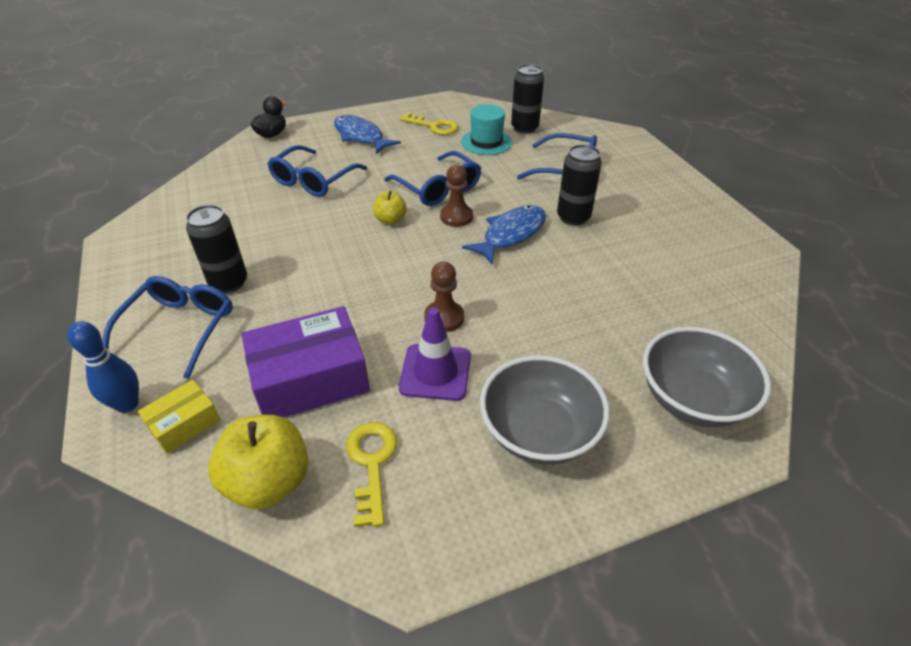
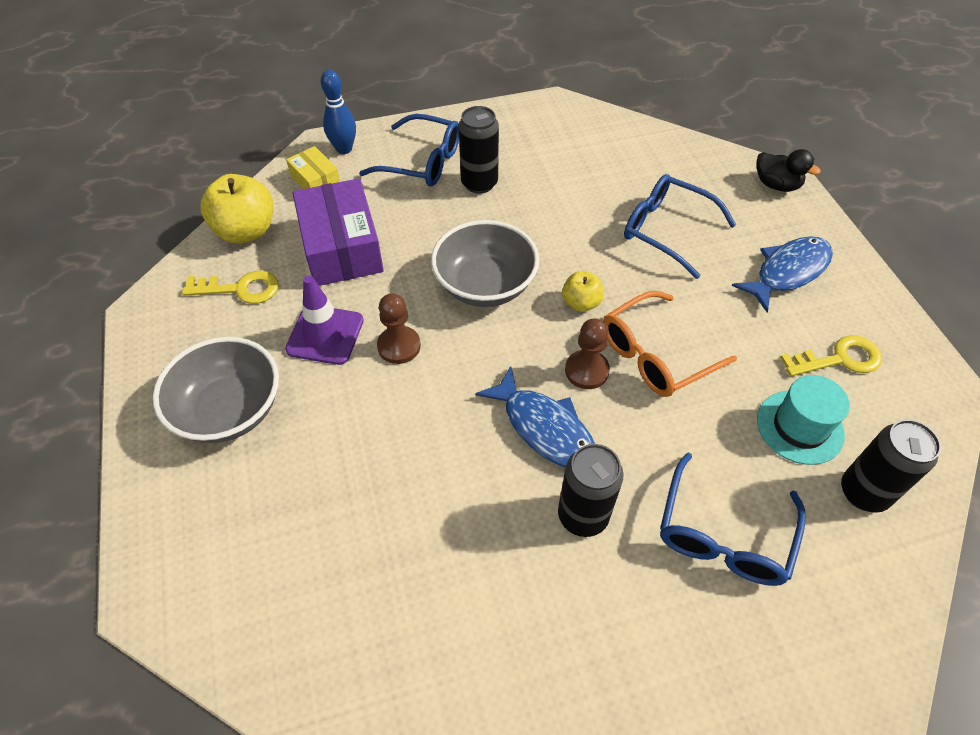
camera: 95 degrees right, 10 degrees up
(434, 126) = (839, 359): yellow key -> yellow key turned 135 degrees counterclockwise
(438, 188) = (655, 355): blue glasses -> orange glasses
(692, 399) = (221, 567): grey bowl -> grey bowl (485, 285)

